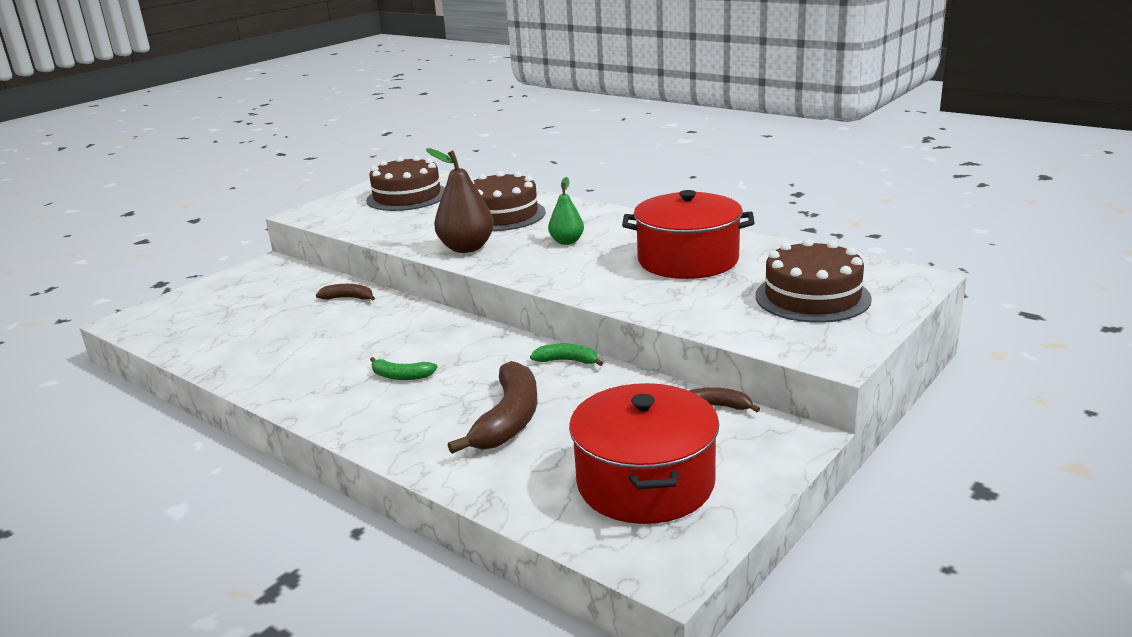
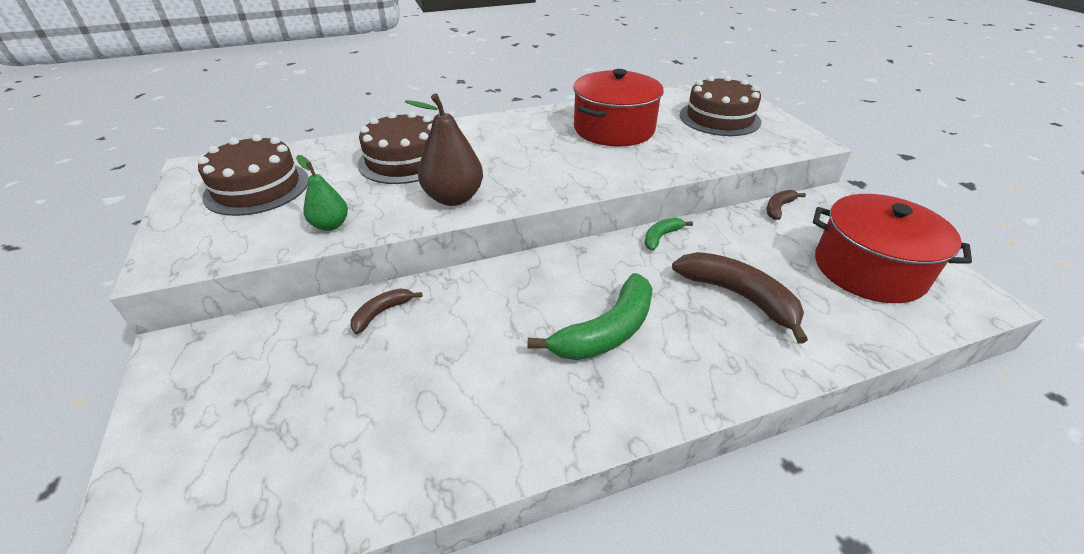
camera: 60 degrees left, 15 degrees up
(401, 376) = (607, 331): green banana -> green banana, size x1.92
(567, 242) = (513, 154): green pear -> green pear (330, 225)

